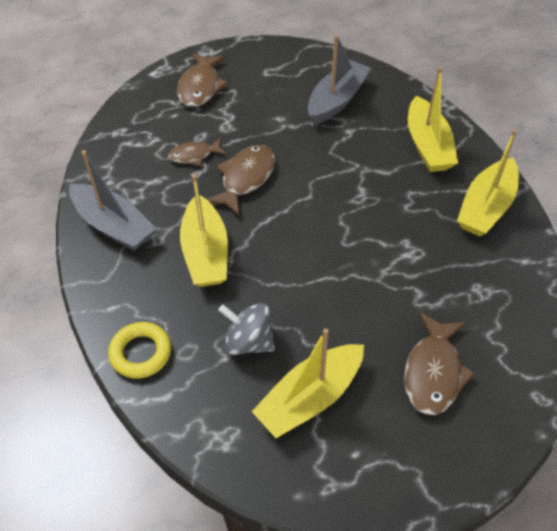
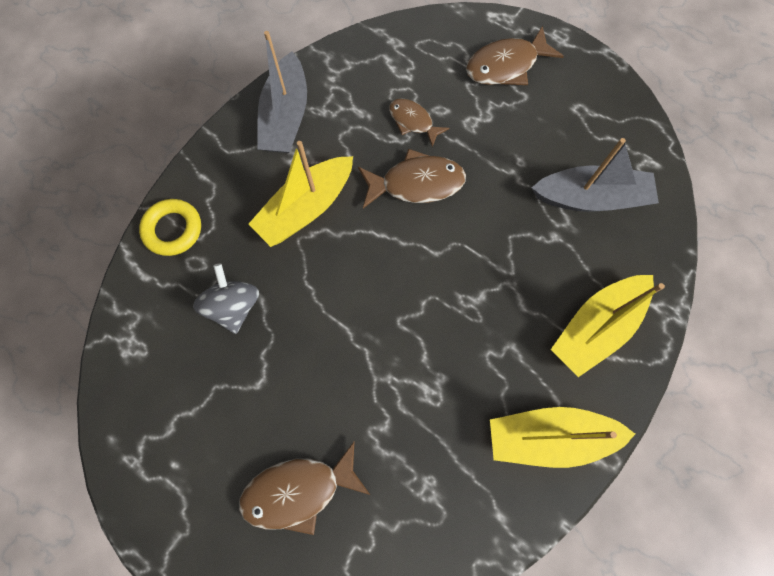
camera: 55 degrees right, 20 degrees up
(310, 398) = (207, 393): yellow boat -> none

